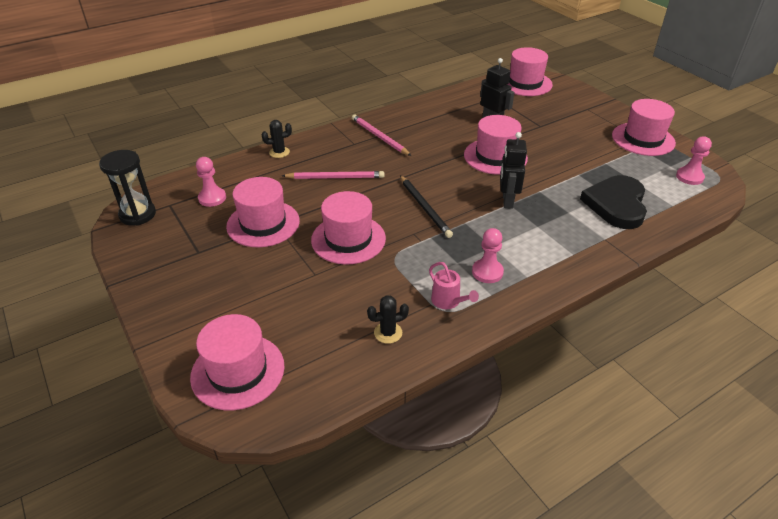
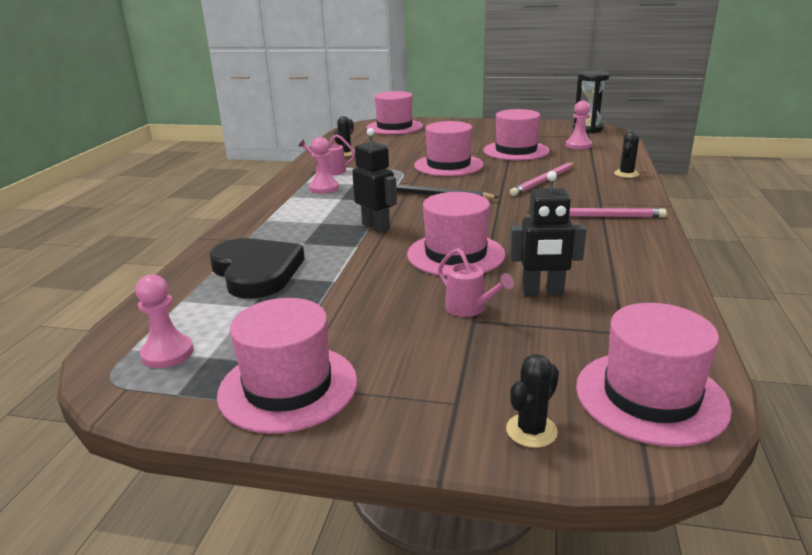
camera: 135 degrees right, 15 degrees down
(534, 130) = (470, 309): none -> pink watering can
(574, 94) = (531, 431): none -> black cactus

